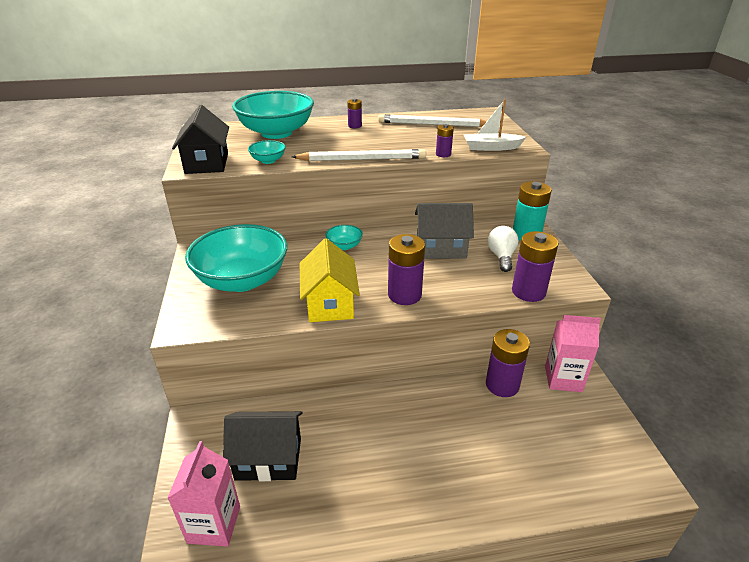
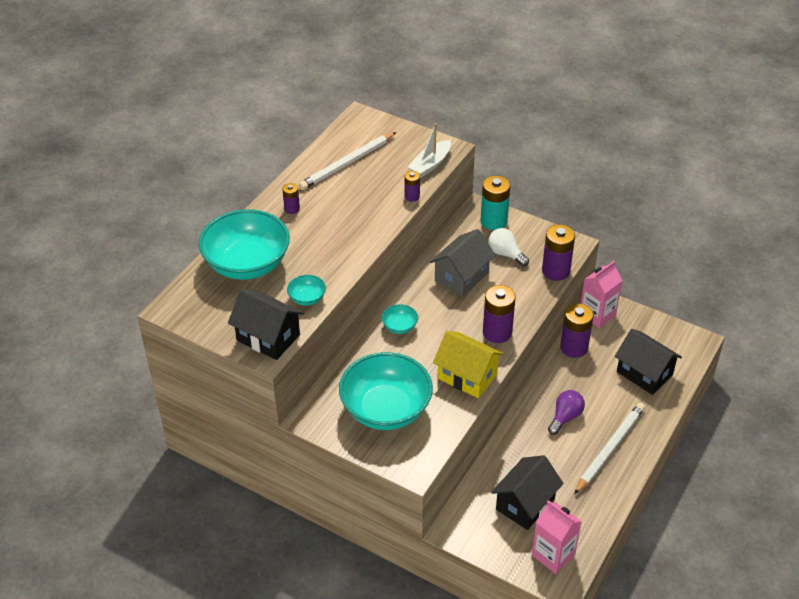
camera: 50 degrees left, 10 degrees up
(362, 159) = (369, 244): white pencil -> white pencil (609, 449)
(410, 427) = (565, 417): none -> purple light bulb
(544, 460) = (644, 373): none -> black house

